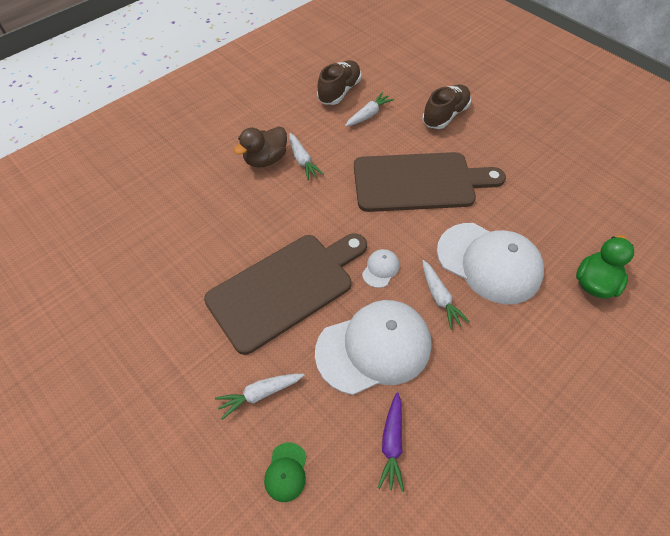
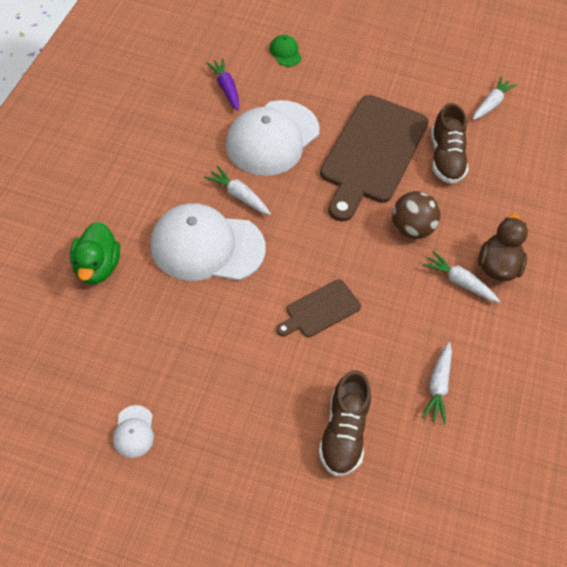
camera: 145 degrees right, 0 degrees up
(260, 394) = (334, 82): white carrot -> white carrot (491, 104)
(306, 209) = (411, 229): none -> brown ball
(339, 91) = (502, 410): brown shoe -> brown shoe (445, 158)
(380, 269) = (304, 200): white cap -> white cap (134, 432)
(419, 182) = (320, 310): brown cutting board -> brown cutting board, size x0.48

